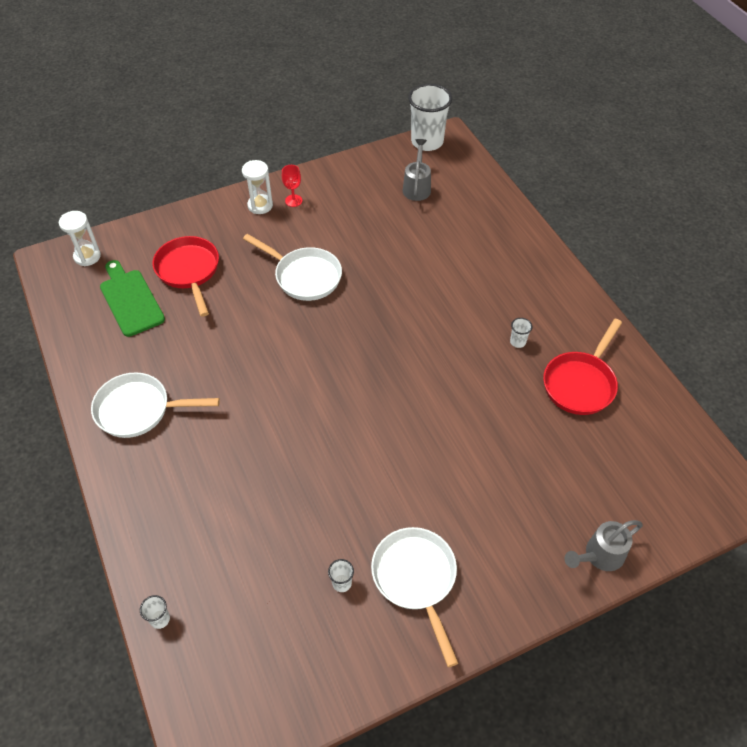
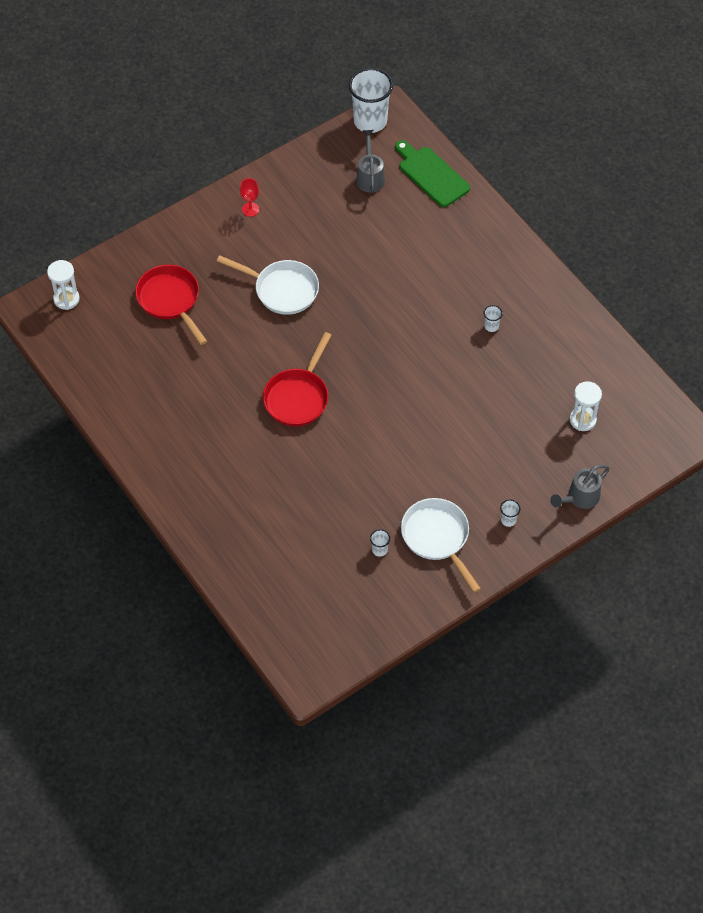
camera: 10 degrees left, 5 degrees up
(130, 300) = (124, 337): green cutting board -> green cutting board (431, 175)
(138, 410) = (169, 438): white pan -> none
(160, 619) = (243, 598): white cup -> white cup (508, 520)
(260, 205) = (218, 219): white hourglass -> white hourglass (582, 420)
(580, 383) = (551, 357): red pan -> red pan (298, 397)

